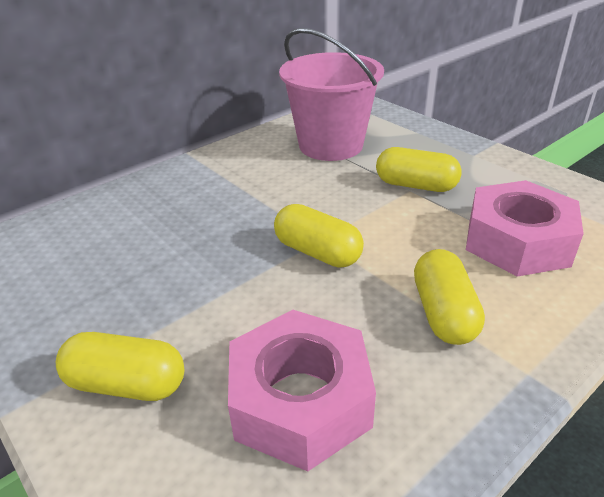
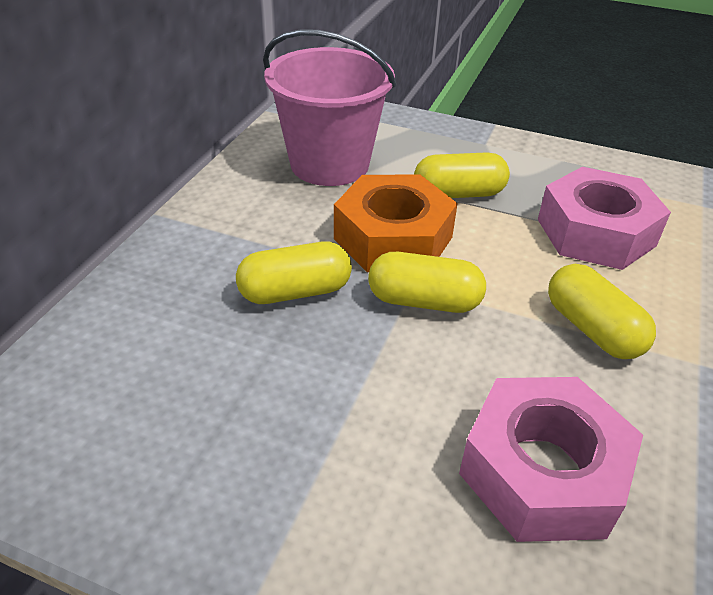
camera: 30 degrees left, 5 degrees up
(126, 384) = (352, 533): yellow capsule -> yellow capsule (295, 292)
(333, 204) = (393, 238): none -> orange nut

